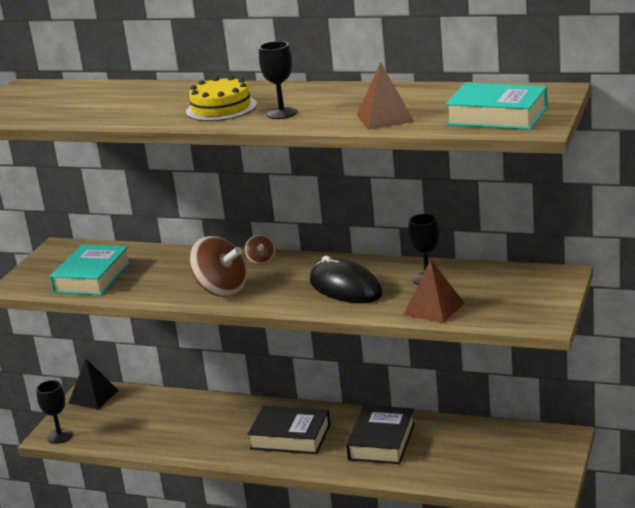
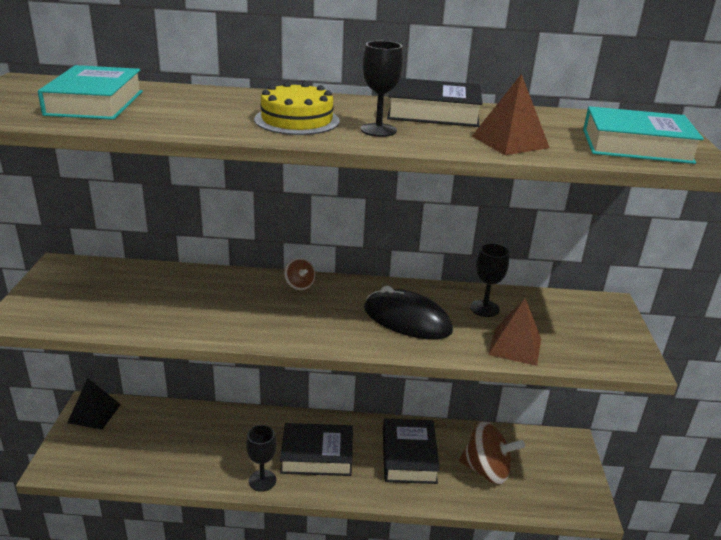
camera: 20 degrees left, 5 degrees up
(59, 436) = (64, 467): black goblet -> black goblet (262, 480)
(92, 277) = (111, 306): turquoise book -> turquoise book (95, 103)
(221, 290) = (270, 323): brown spinning top -> brown spinning top (487, 470)
(345, 94) = (433, 112): none -> black book

